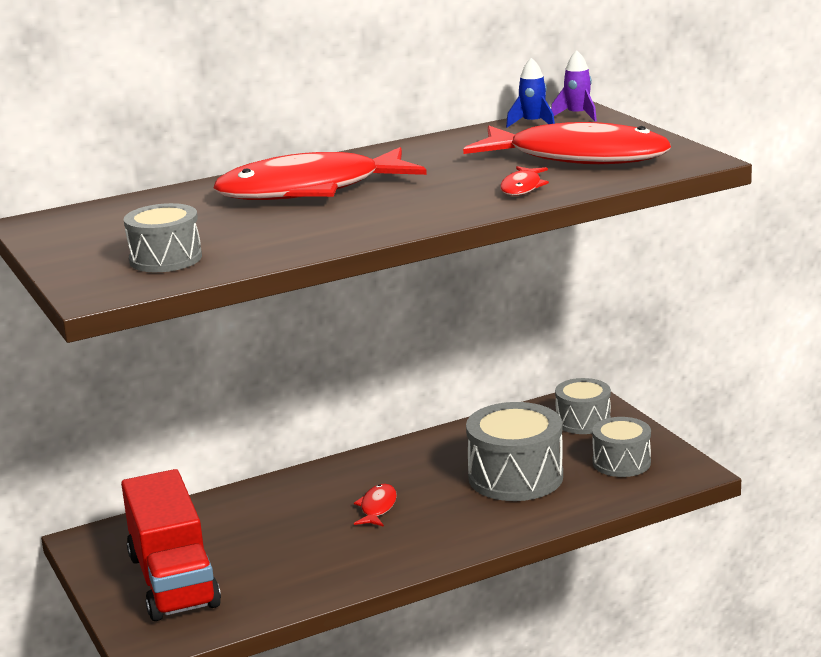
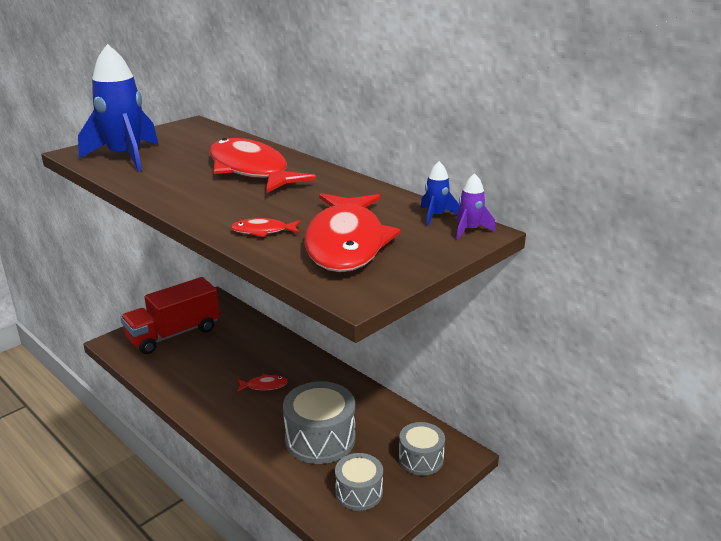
camera: 70 degrees right, 5 degrees up
(165, 259) = (125, 157): grey drum -> blue rocket

